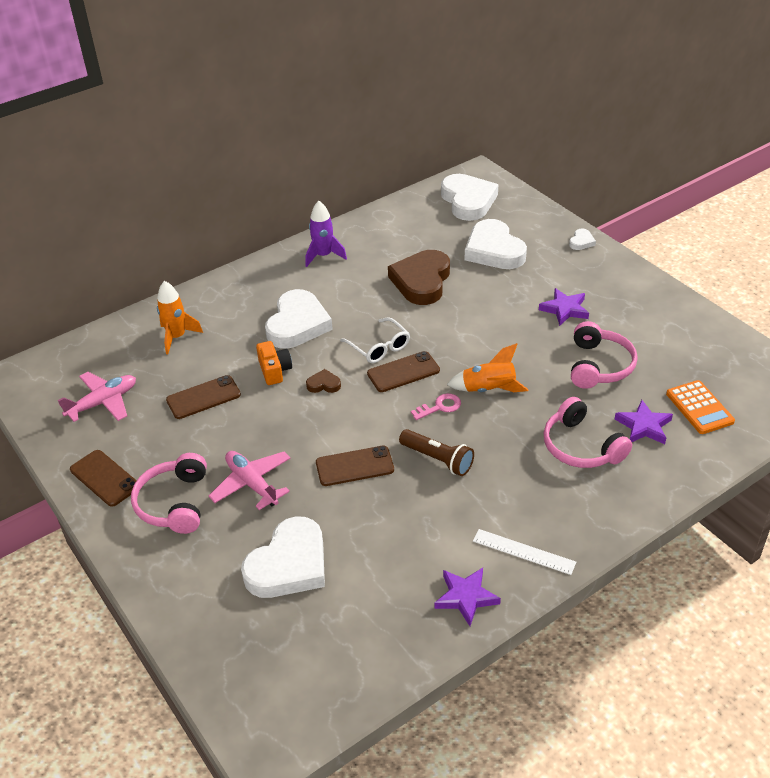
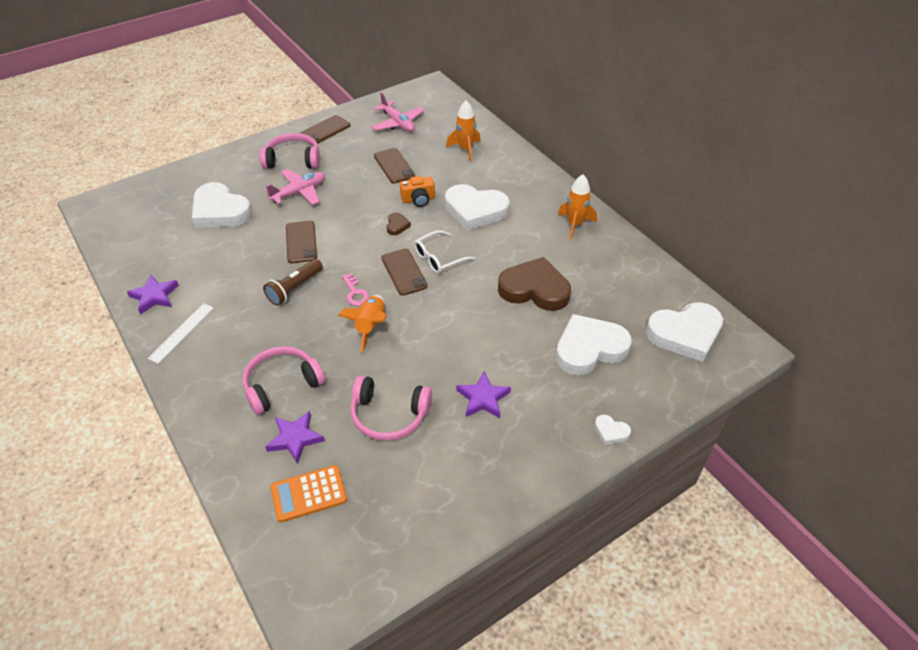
camera: 90 degrees right, 5 degrees up
(323, 256) = (575, 224): purple rocket -> orange rocket

